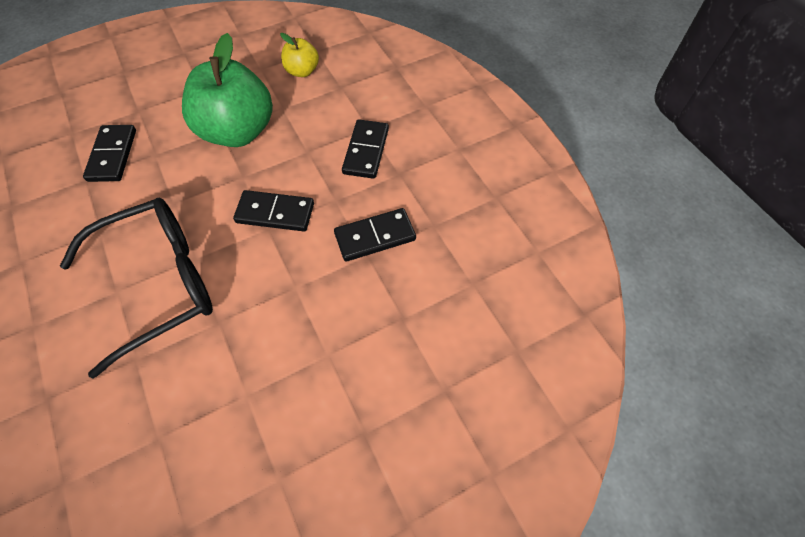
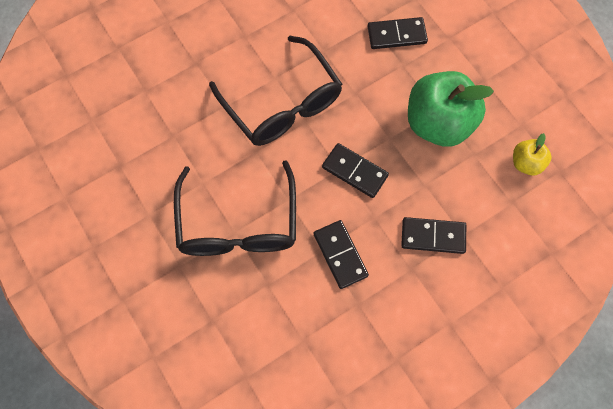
camera: 85 degrees right, 10 degrees up
(275, 213) = (355, 171): black domino -> black domino turned 60 degrees counterclockwise
(317, 349) = (238, 224): none -> black glasses

